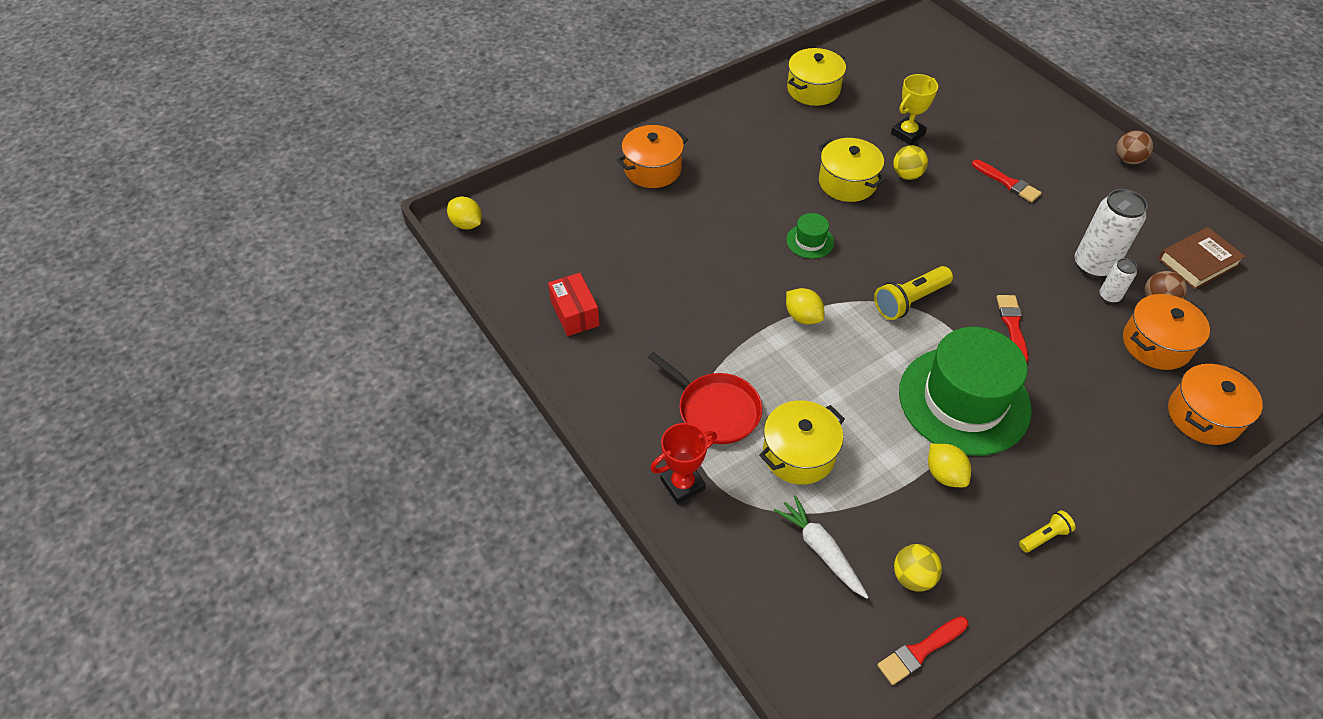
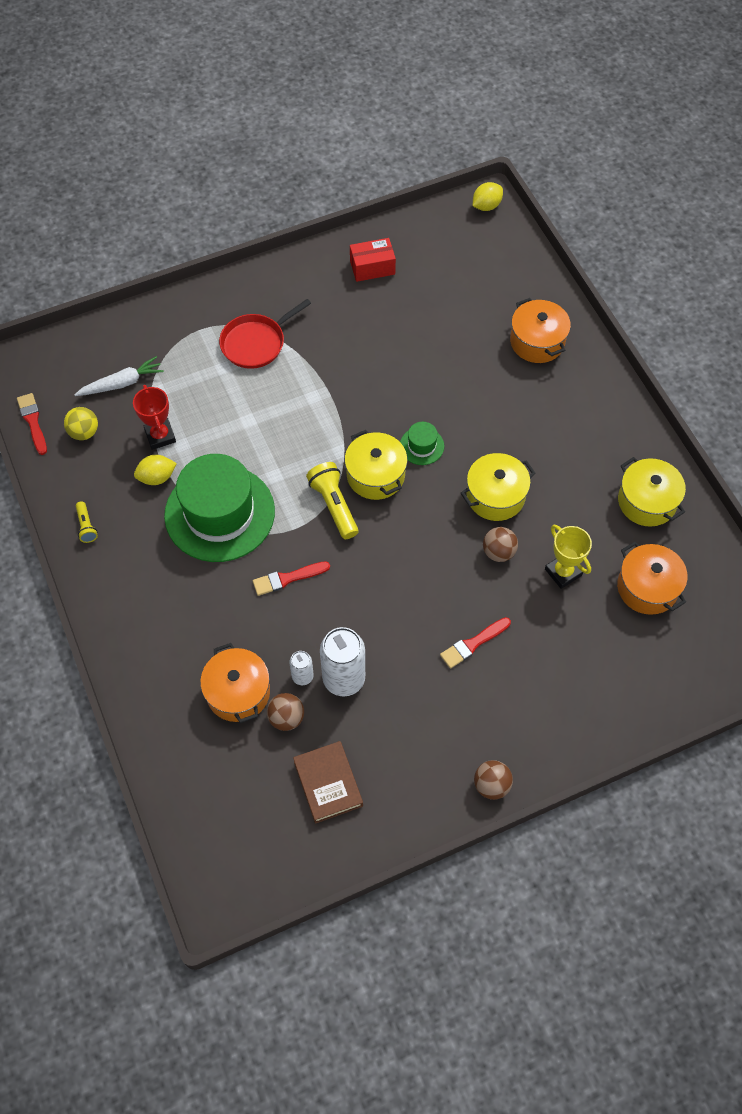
camera: 100 degrees right, 10 degrees up
(682, 484) = (198, 313): red trophy -> red trophy (160, 436)
(798, 454) = (202, 387): yellow pot -> yellow pot (375, 475)
(802, 317) = (334, 420): yellow lemon -> none
(907, 175) = (498, 552): yellow ball -> brown ball
(1012, 325) = (287, 578): red brush -> red brush turned 150 degrees clockwise
(1203, 416) = (154, 695): orange pot -> orange pot (647, 587)

